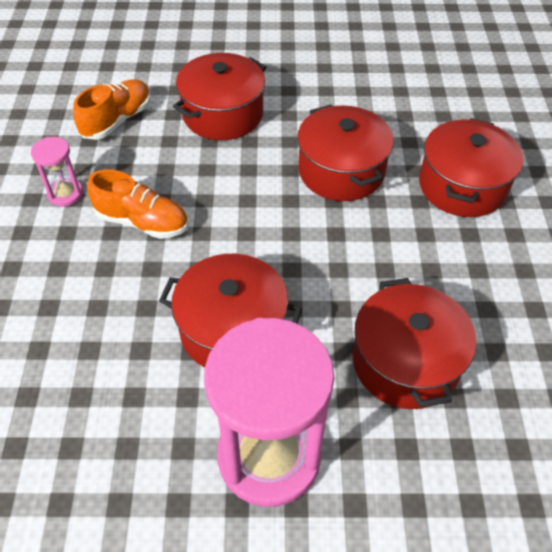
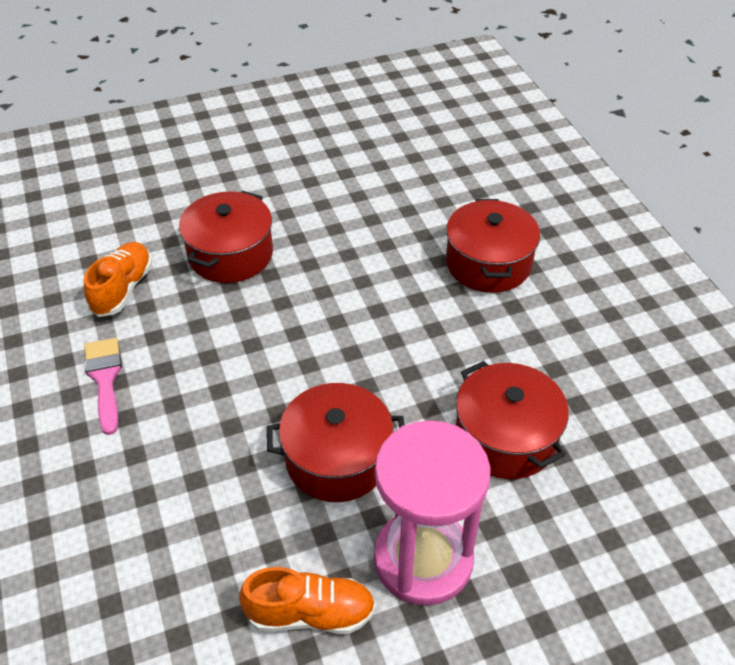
camera: 20 degrees left, 5 degrees down
(65, 194) = (105, 379): pink hourglass -> pink brush
(142, 222) = (200, 384): orange shoe -> orange shoe (310, 613)
(341, 171) = (372, 279): red pot -> none

